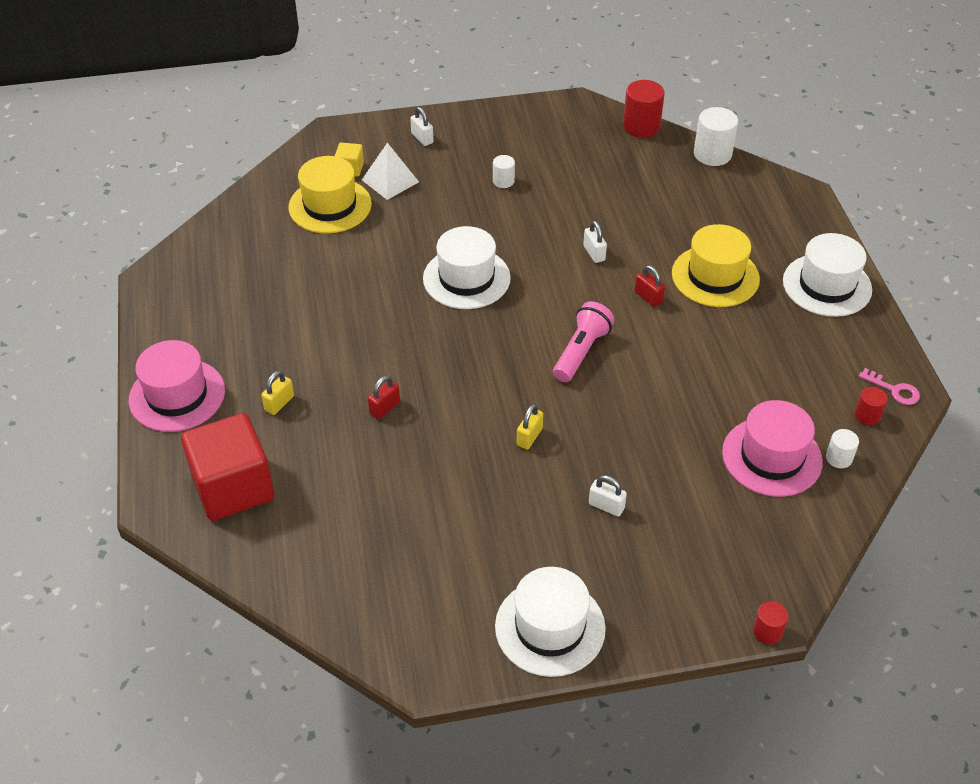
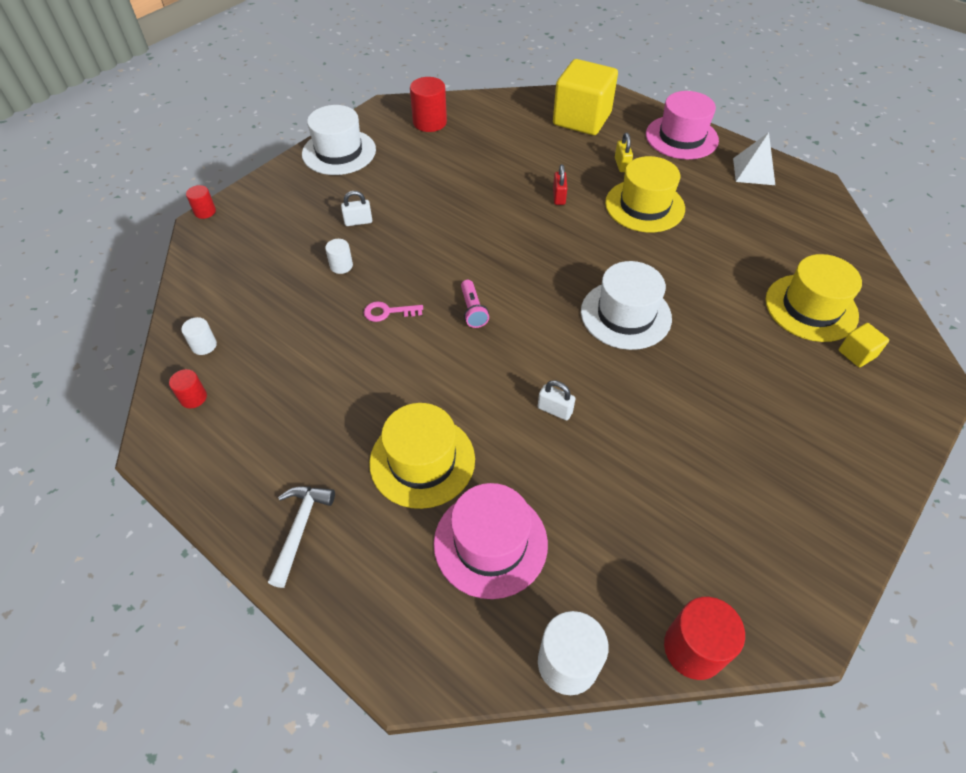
camera: 140 degrees right, 5 degrees up
(233, 487) = (582, 119): red cube -> yellow cube
(323, 349) = (644, 206): none -> yellow hat
(390, 181) = (810, 365): white pyramid -> white pyramid (753, 171)
(400, 604) = (429, 122): none -> red cylinder
(422, 138) = (862, 436): white padlock -> none
(503, 181) = (725, 437): white cylinder -> white cylinder (341, 266)
(529, 437) = (448, 232): yellow padlock -> none
(581, 351) = (473, 310): pink flashlight -> pink flashlight, size x0.65
(648, 297) = (464, 394): red padlock -> none
(772, 457) = (260, 316): pink hat -> pink hat (490, 543)
(827, 285) = (300, 529): white hat -> white hammer
(894, 390) = (176, 439): pink key -> pink key (388, 312)

